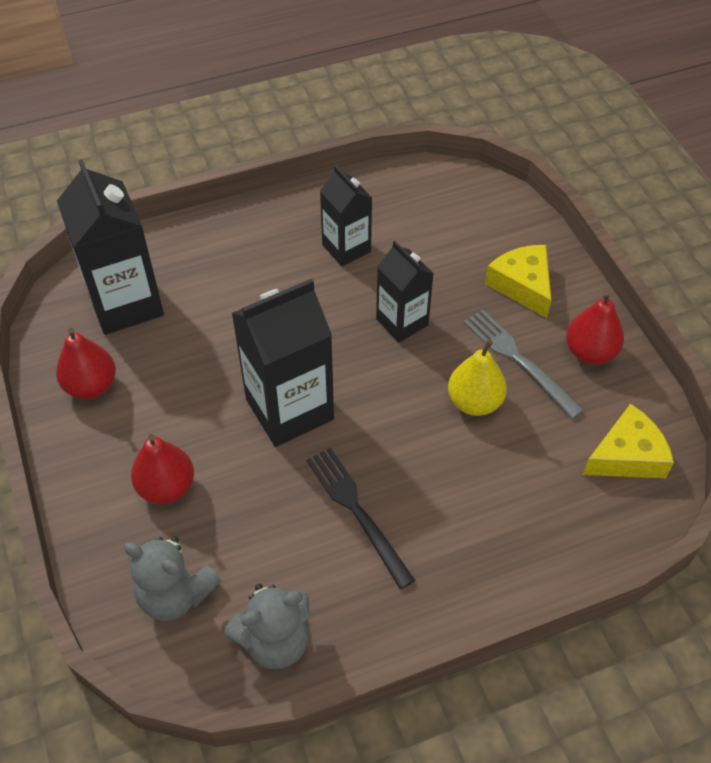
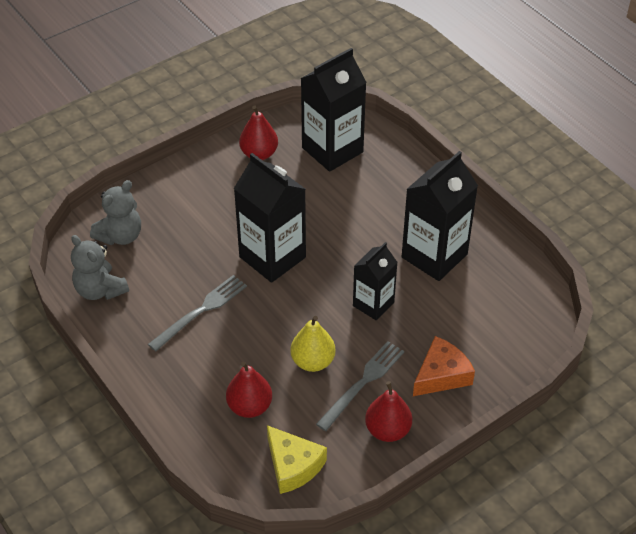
camera: 75 degrees right, 5 degrees down
(166, 487) = (193, 211): red pear -> red pear (249, 406)
(175, 594) = (120, 236): grey teddy bear -> grey teddy bear turned 150 degrees counterclockwise
(346, 248) = (434, 256): black carton -> black carton, size x1.65
(357, 511) = (201, 311): black fork -> grey fork
(522, 285) = (441, 375): yellow cheese -> orange cheese

